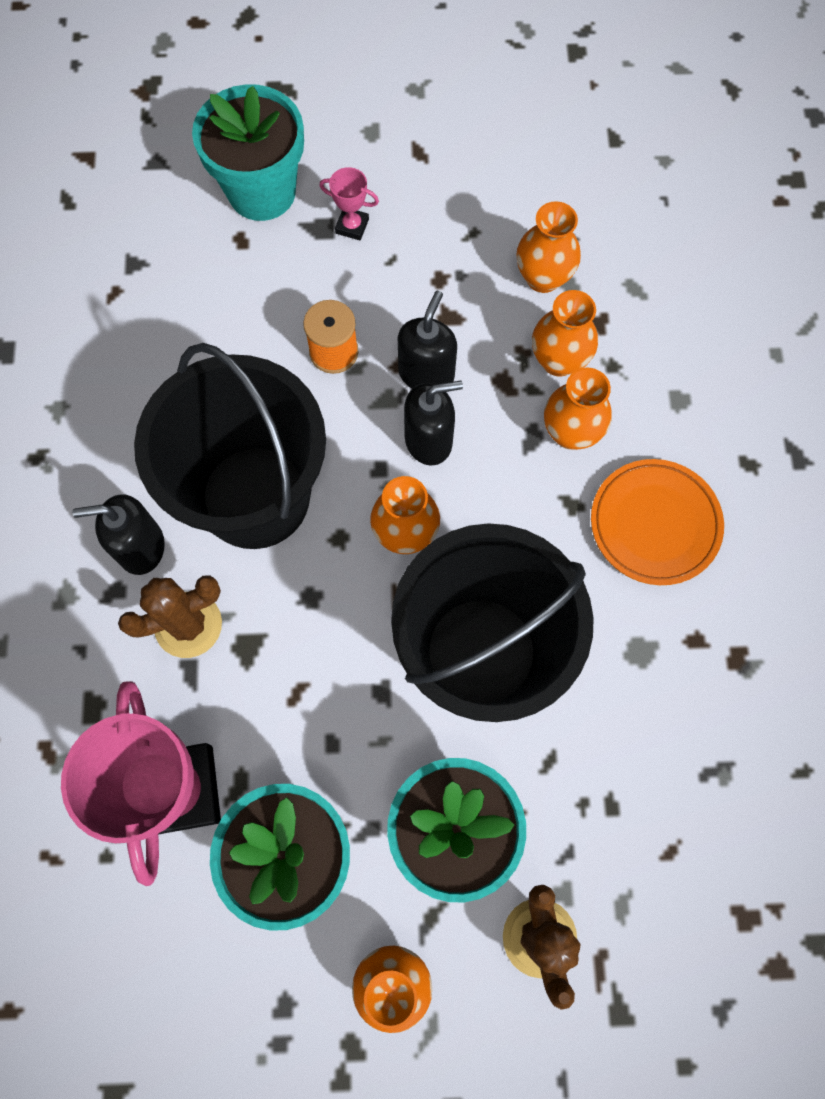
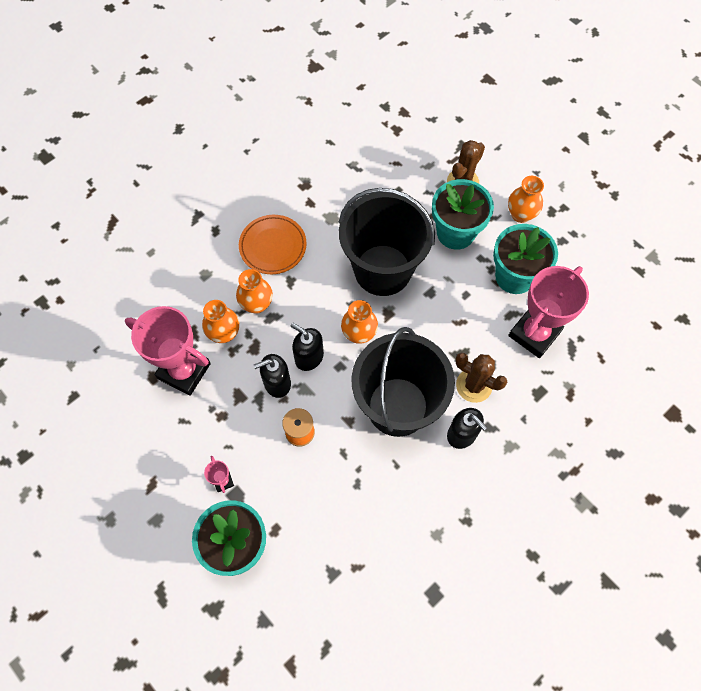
camera: 130 degrees left, 5 degrees down
(543, 278) = (184, 371): orange vase -> pink trophy

